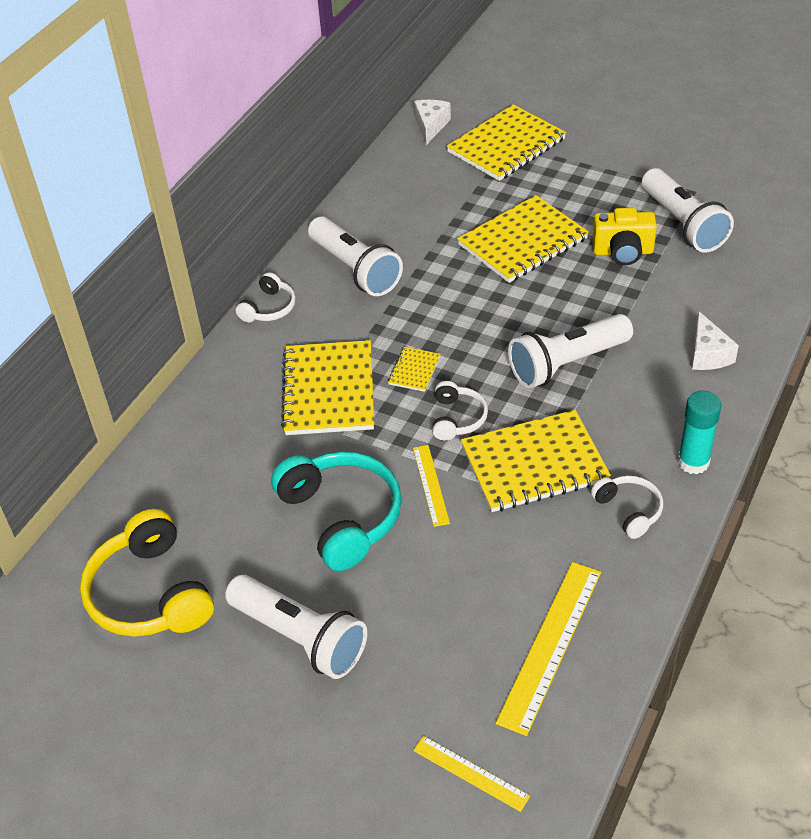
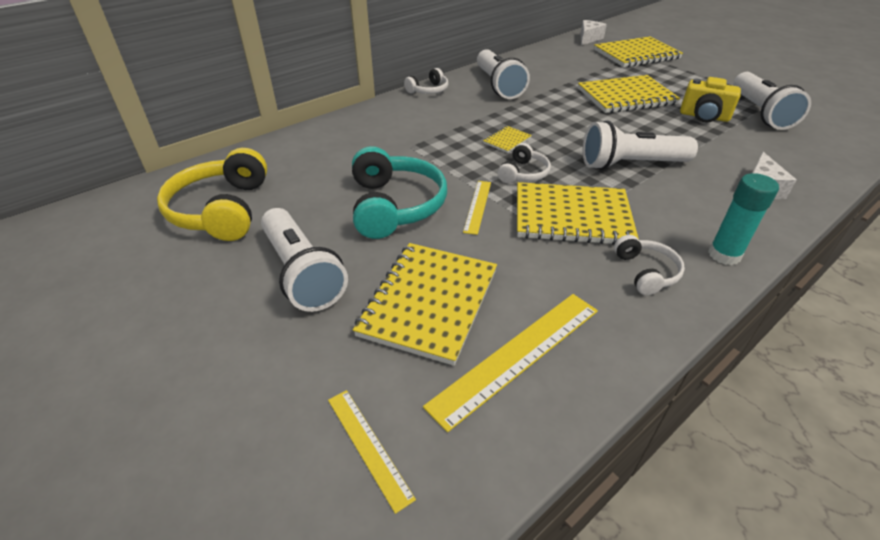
camera: 20 degrees right, 5 degrees down
(329, 390) = (438, 136): yellow notebook -> yellow notebook (429, 302)

